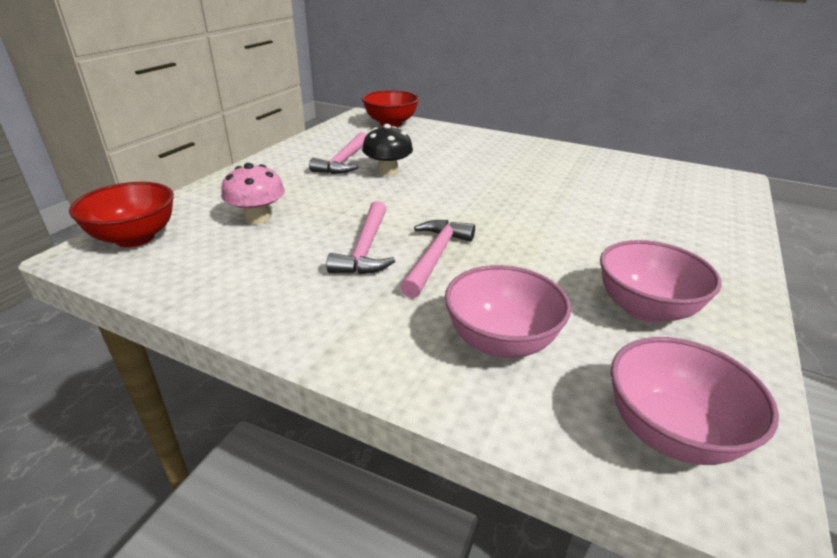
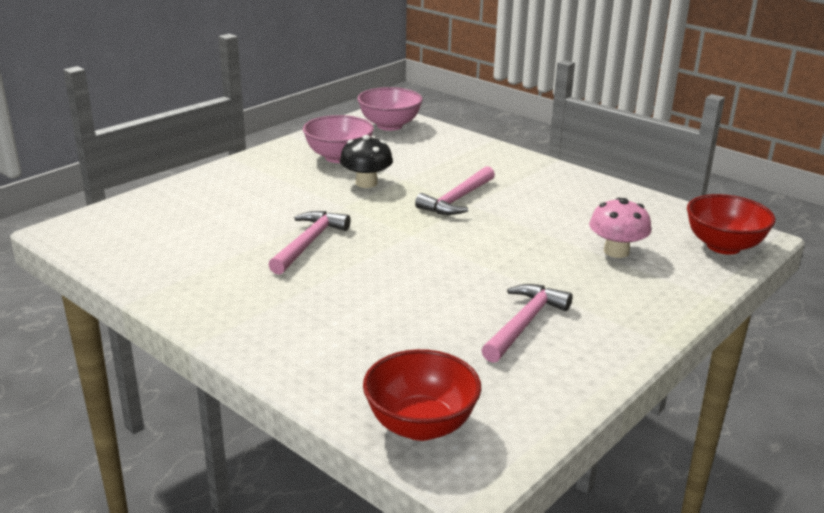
camera: 165 degrees left, 5 degrees down
(366, 249) = (512, 212): pink hammer -> pink hammer (308, 243)
(388, 172) = (467, 296): black mushroom -> black mushroom (366, 183)
(501, 341) = (442, 156): pink bowl -> none

